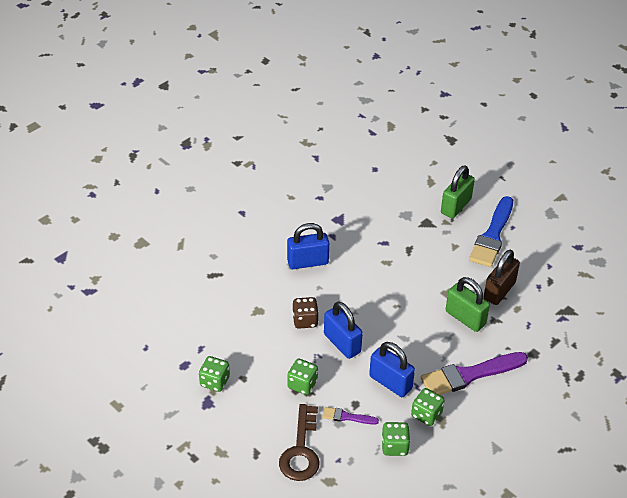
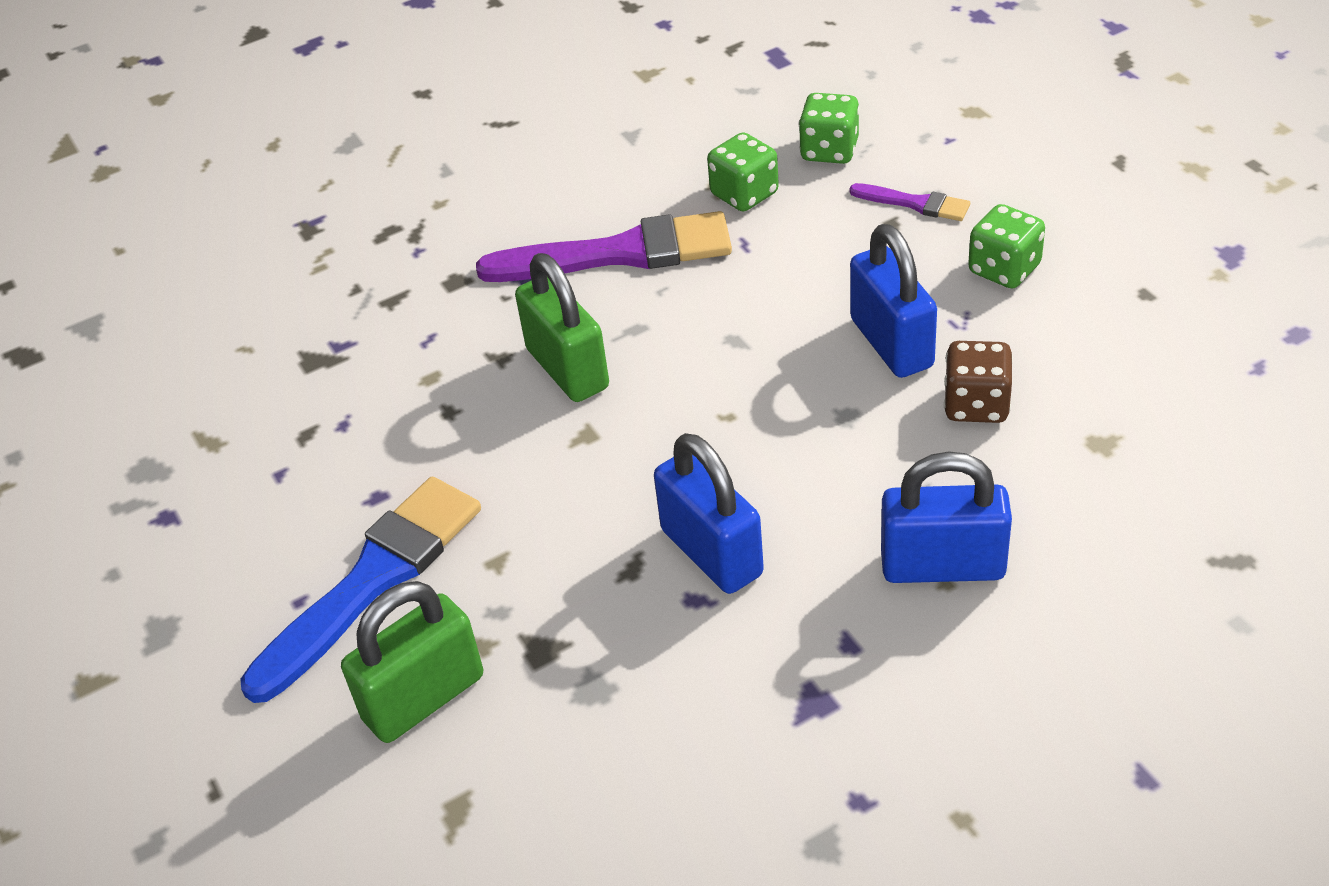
camera: 160 degrees left, 0 degrees up
(215, 381) = (1216, 292): green dice -> none
(301, 450) = (1024, 158): brown key -> none
(390, 382) = (800, 255): blue padlock -> blue padlock (711, 552)
(499, 291) = (448, 423): brown padlock -> none

